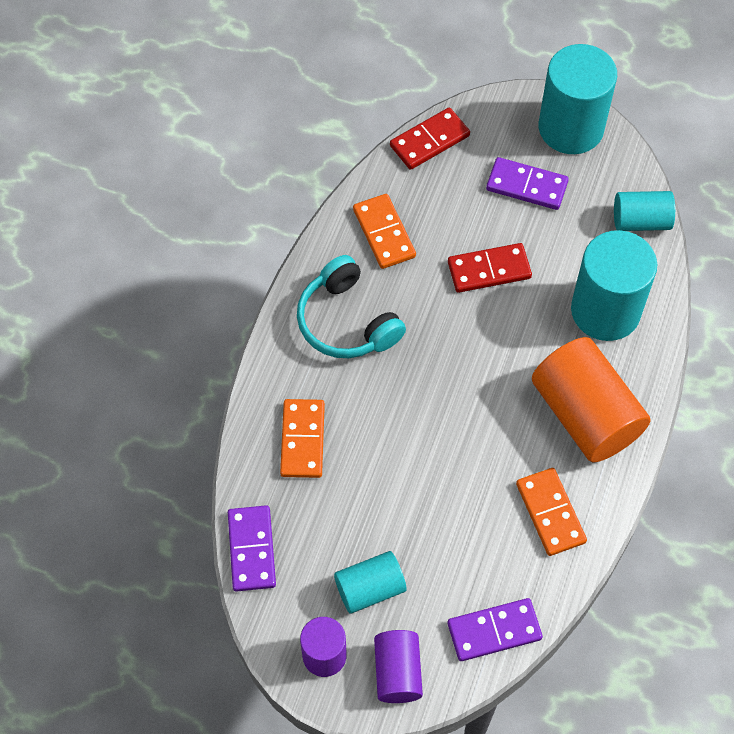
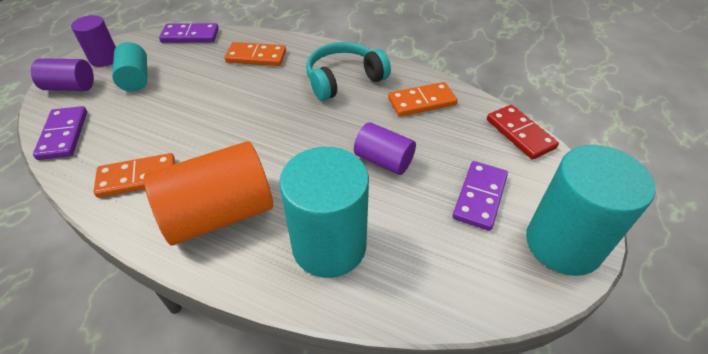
camera: 95 degrees right, 15 degrees down
(489, 270) = (383, 160): red domino -> purple cylinder
(641, 221) = (443, 297): turquoise cylinder -> none

